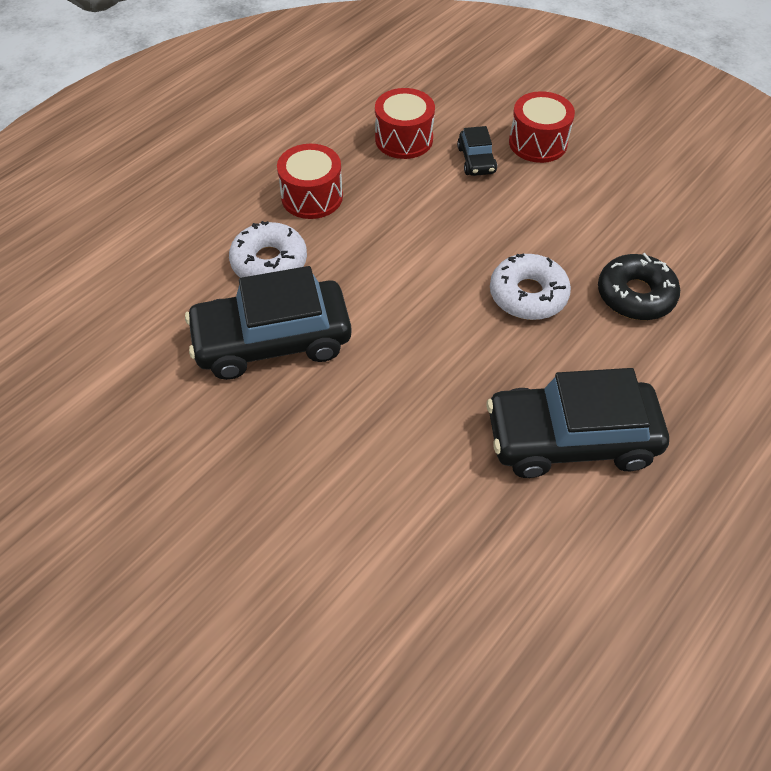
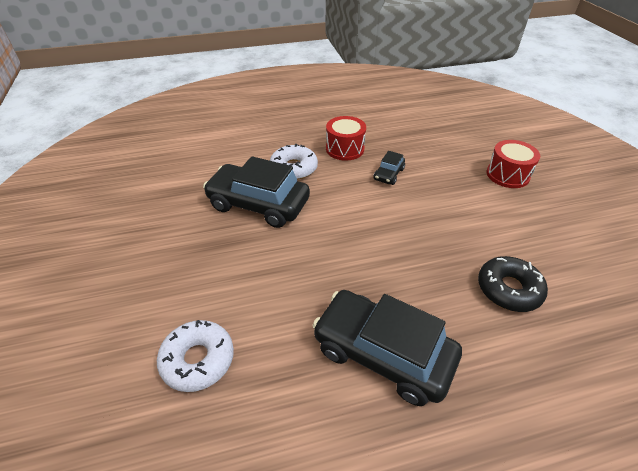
camera: 35 degrees right, 10 degrees down
(404, 139) = (422, 142): red drum -> none
(476, 160) = (457, 168): black car -> black car (388, 174)
(528, 295) = (428, 252): white donut -> white donut (198, 360)

